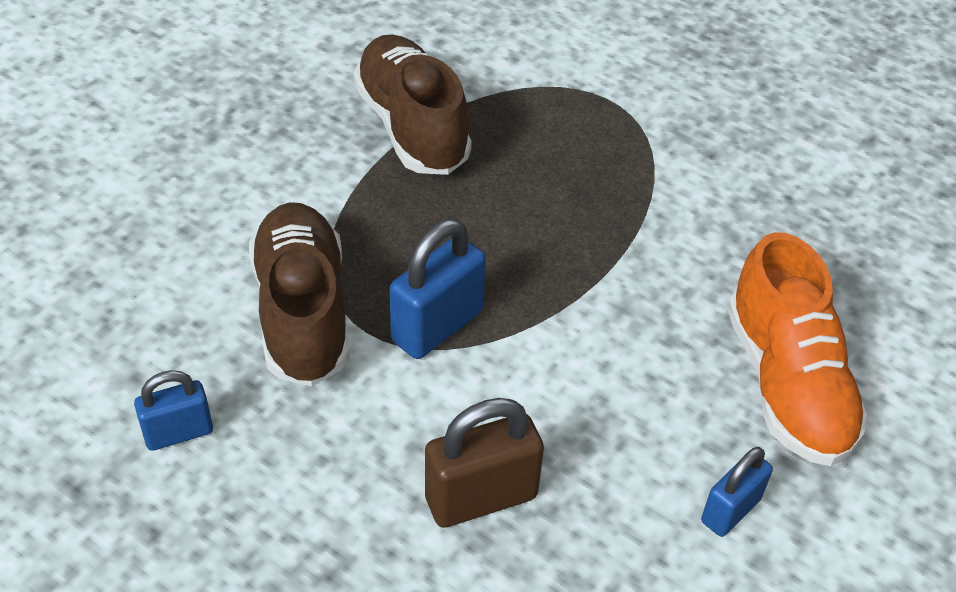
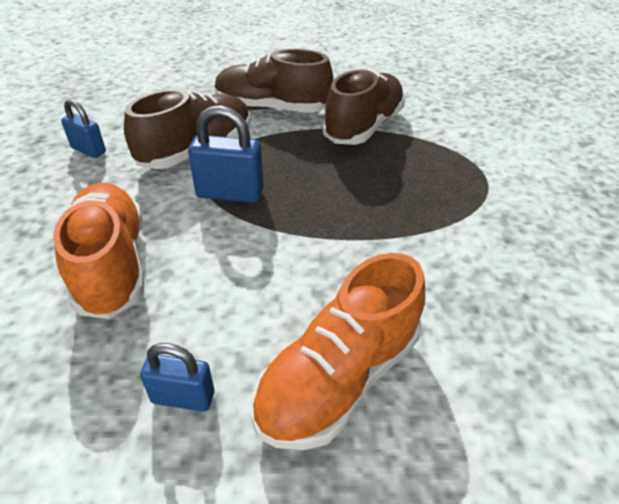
camera: 55 degrees right, 5 degrees down
(273, 185) = (272, 109): none -> brown shoe
(481, 497) = (112, 264): brown padlock -> orange shoe

